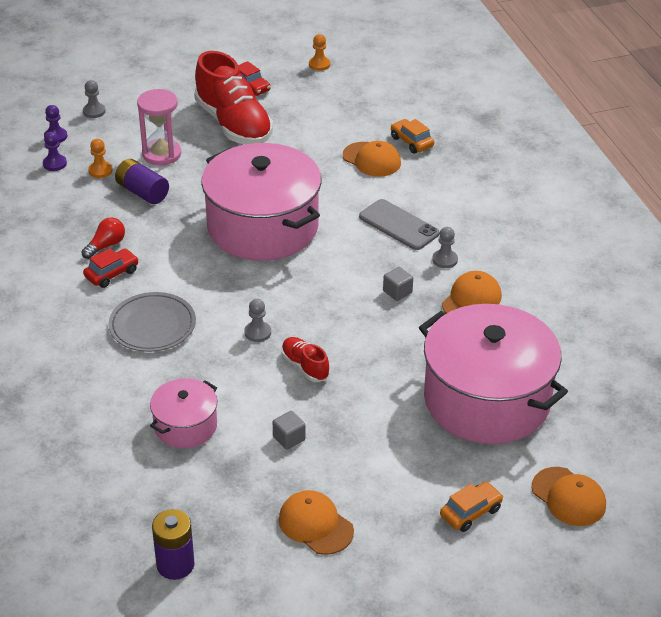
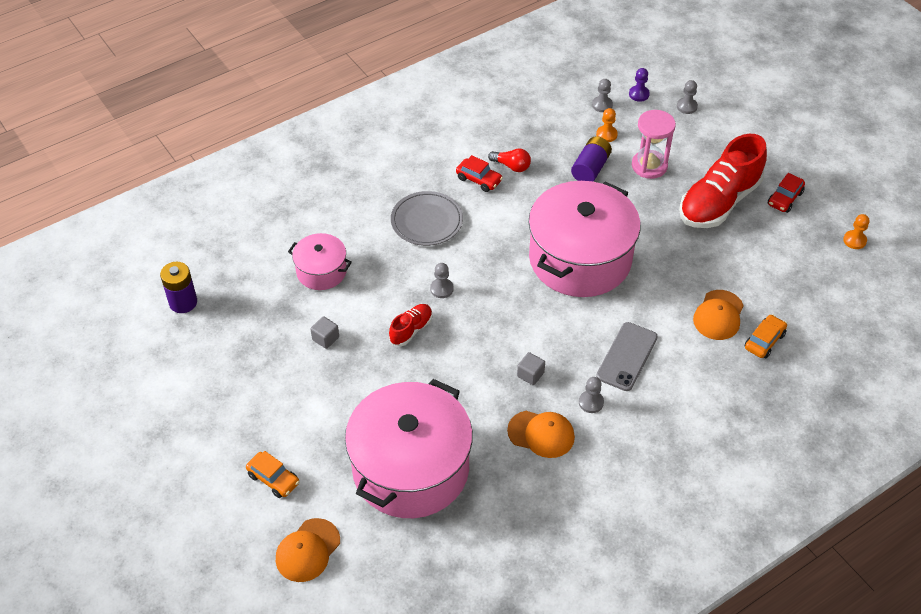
camera: 75 degrees right, 10 degrees up
(55, 164) = (602, 105): purple pawn -> grey pawn
(315, 525) = (238, 376): orange cap -> none

